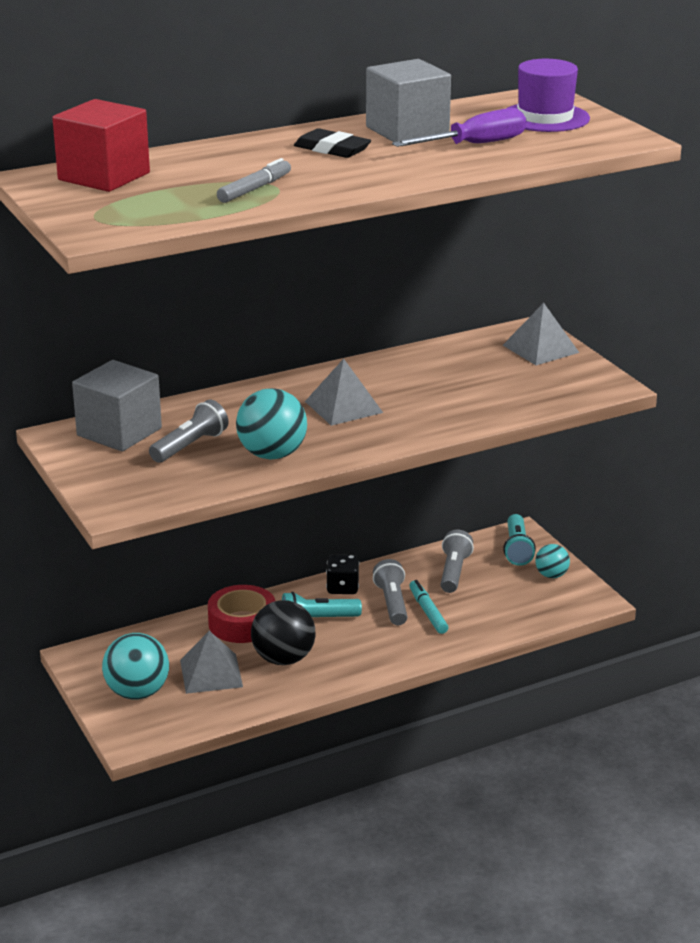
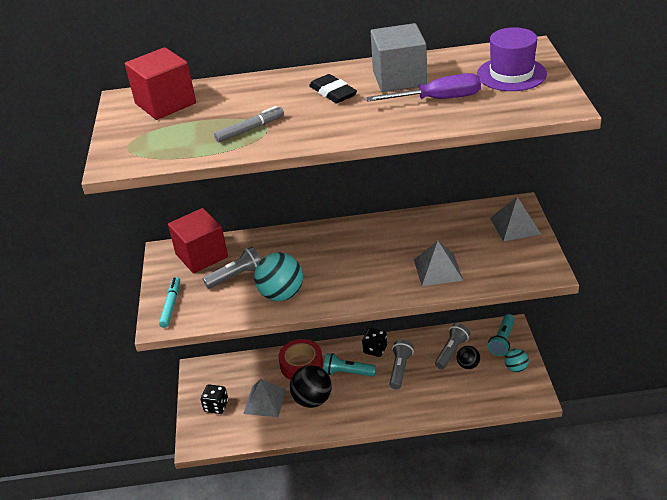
camera: 25 degrees right, 10 degrees up
(119, 432) = (201, 255): grey cube -> red cube
(137, 692) = (216, 406): turquoise ball -> black dice
(343, 407) = (351, 258): grey pyramid -> grey pyramid (438, 269)
(428, 612) = (419, 382): turquoise marker -> turquoise marker (171, 305)
(485, 583) = (468, 365): none -> black ball

